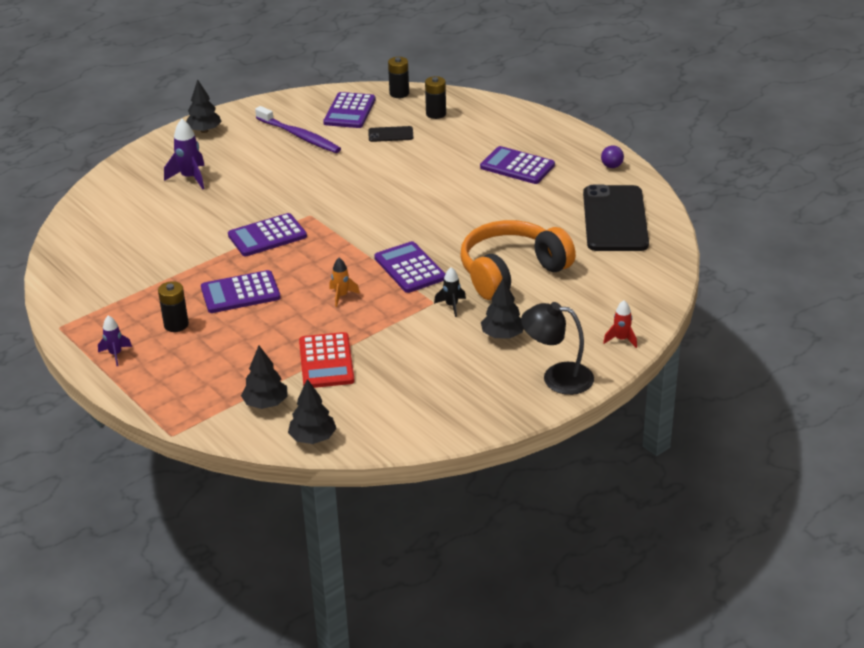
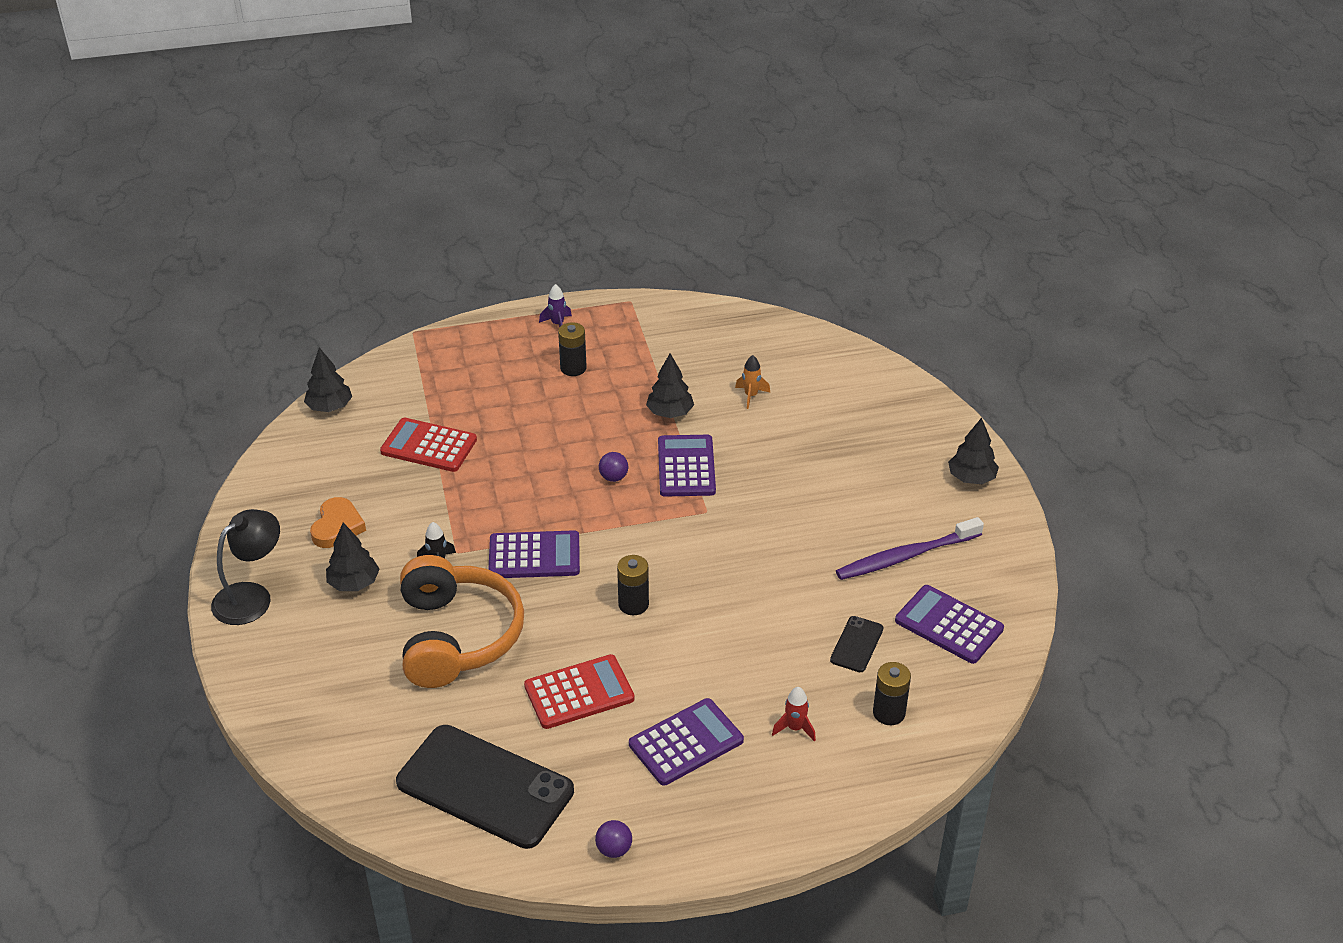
camera: 115 degrees right, 5 degrees up
(190, 178) = (857, 440): purple rocket -> none
(240, 293) = (592, 420): purple calculator -> none
(266, 403) = (403, 393): black tree -> black tree (670, 413)
(301, 262) = (613, 477): none -> purple ball
(342, 296) = (526, 488): orange rocket -> orange rocket (751, 396)
(399, 93) = (975, 695): black battery -> black battery (633, 604)
(453, 368) = (337, 527): none -> orange heart
(514, 211) = (579, 693): none -> red calculator
(621, 339) = (259, 675): red rocket -> red rocket (795, 728)

